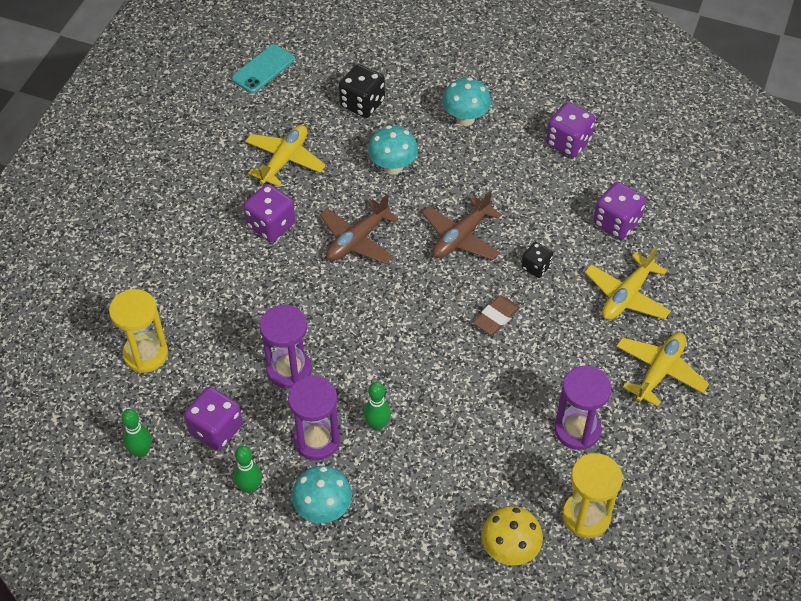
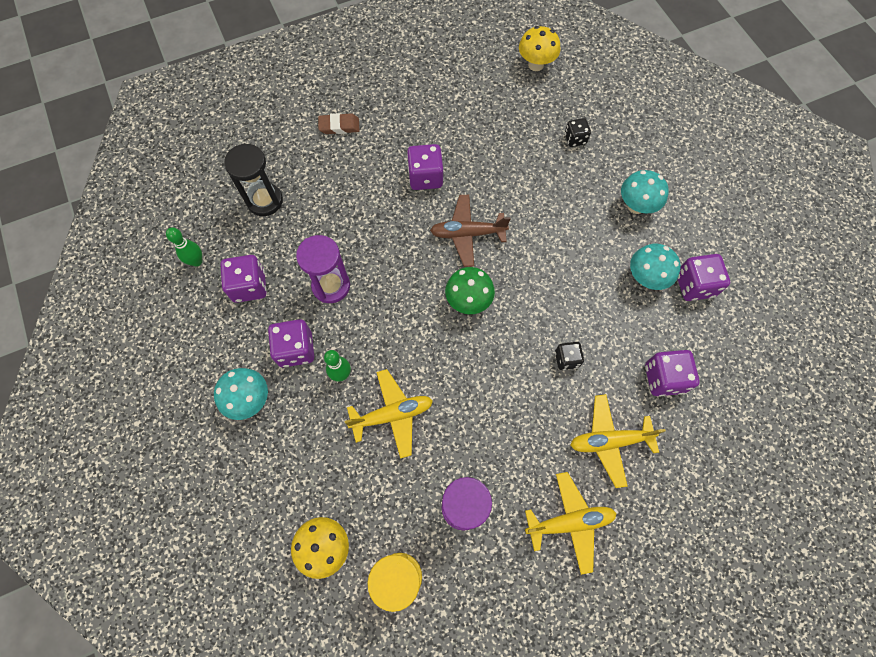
camera: 45 degrees right, 15 degrees up
(146, 354) = (265, 201): yellow hourglass -> black hourglass
(250, 487) = (227, 343): green bowling pin -> none
(263, 69) = (536, 65): turquoise phone -> yellow mushroom
(284, 160) = (481, 139): yellow plane -> yellow plane (392, 415)
(317, 440) = (296, 349): purple hourglass -> purple dice
(362, 104) = (575, 139): black dice -> black dice, size x0.61
(393, 167) = (547, 201): turquoise mushroom -> turquoise mushroom (646, 278)
(416, 288) = (468, 301): none -> green mushroom
(461, 237) = (538, 291): brown plane -> none
(496, 318) = (498, 371): brown eraser -> brown eraser (339, 126)

